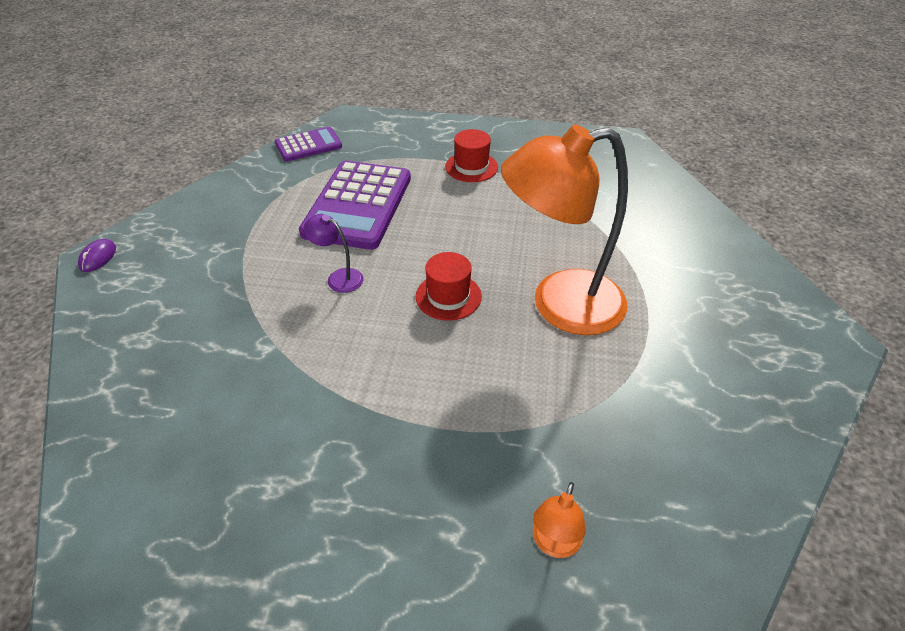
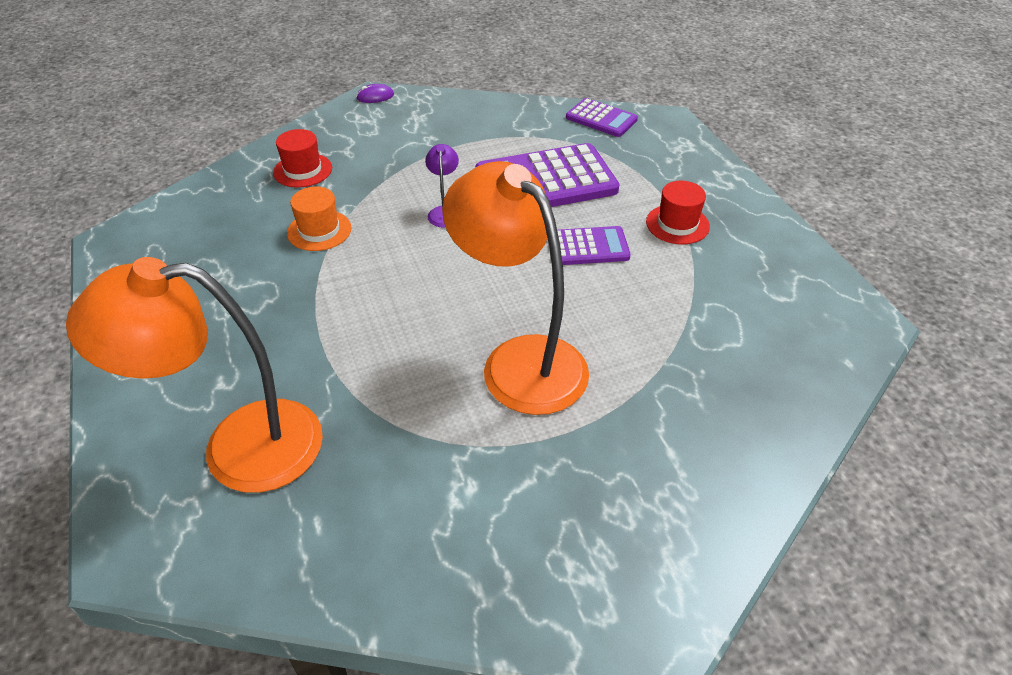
camera: 60 degrees right, 0 degrees up
(279, 376) = (319, 230): none -> orange hat
(448, 296) = (472, 282): red hat -> red hat (303, 170)
(459, 217) = (588, 247): none -> purple calculator
(554, 544) = (238, 447): orange lamp -> orange lamp, size x2.48

